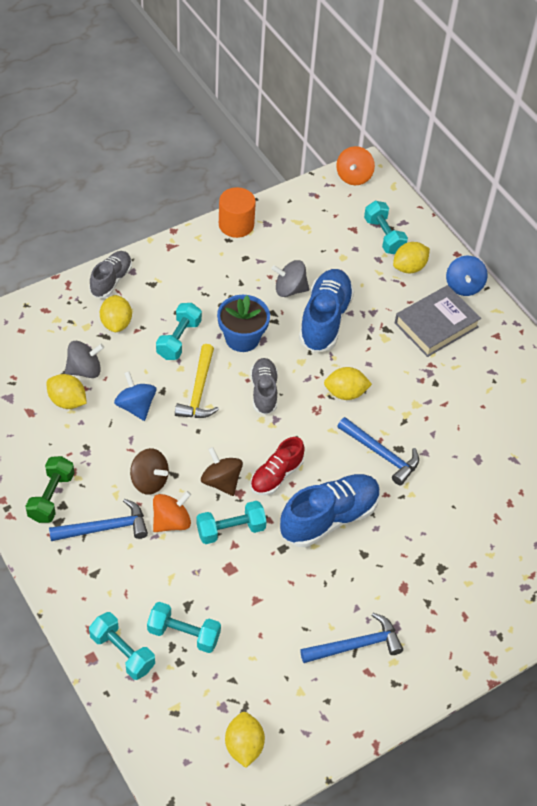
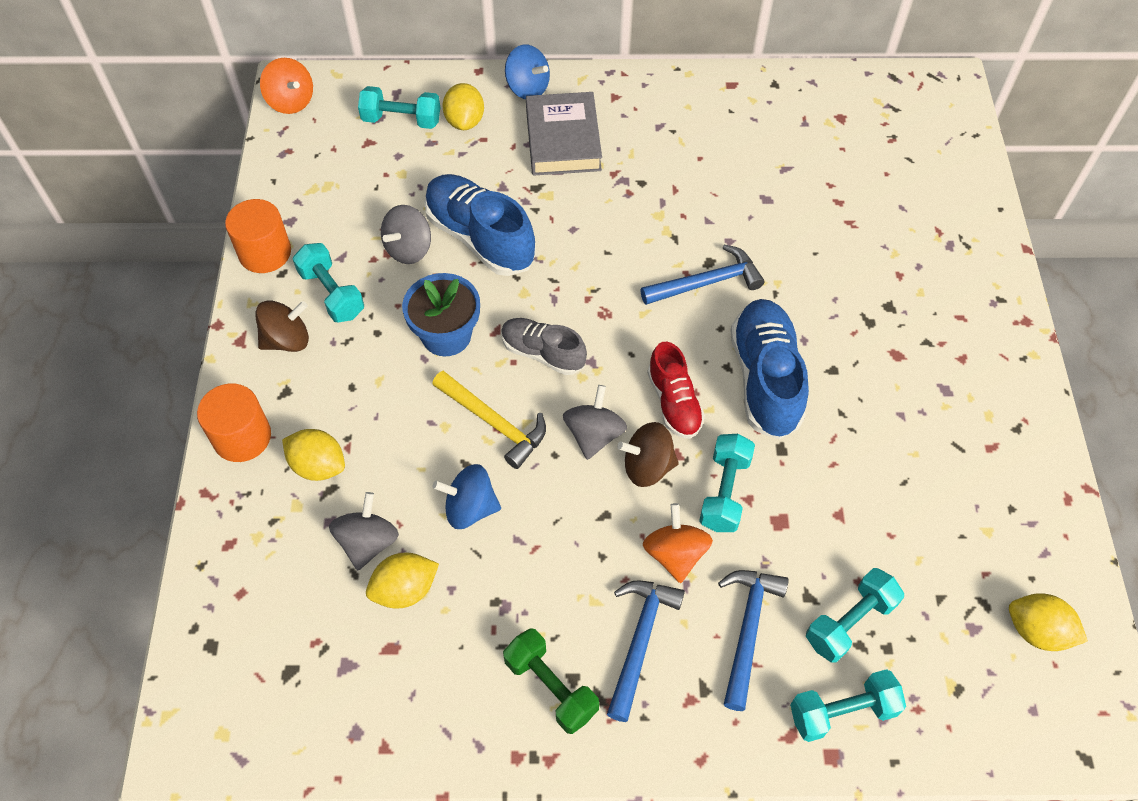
camera: 55 degrees left, 5 degrees up
(111, 280) = (242, 437): grey shoe -> orange cylinder
(149, 481) = (597, 549): brown spinning top -> brown spinning top (287, 340)
(179, 339) = (398, 405): turquoise dumbbell -> turquoise dumbbell (331, 293)
(225, 444) = (594, 435): none -> grey spinning top
(345, 393) = (599, 272): yellow lemon -> none
(356, 645) = (951, 441): blue hammer -> blue hammer (748, 630)

